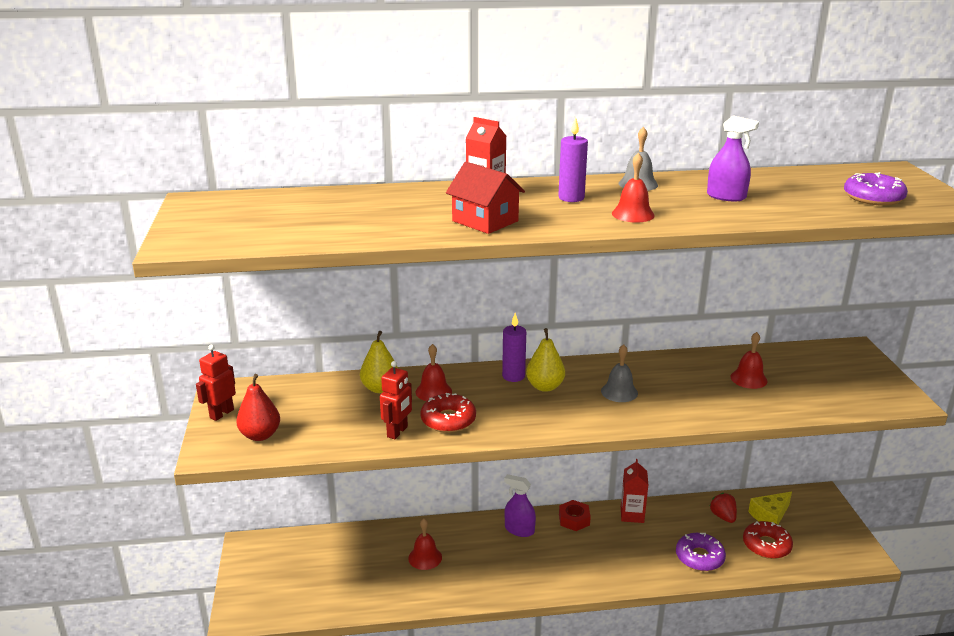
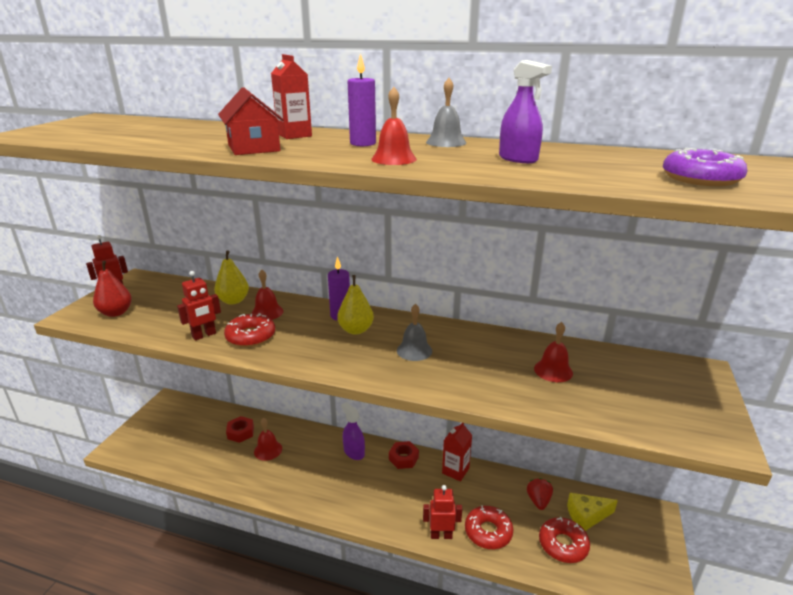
camera: 25 degrees right, 0 degrees up
(376, 550) = (240, 432): none -> red nut
(661, 574) = (441, 535): none -> red robot
(699, 557) = (488, 532): purple donut -> red donut

